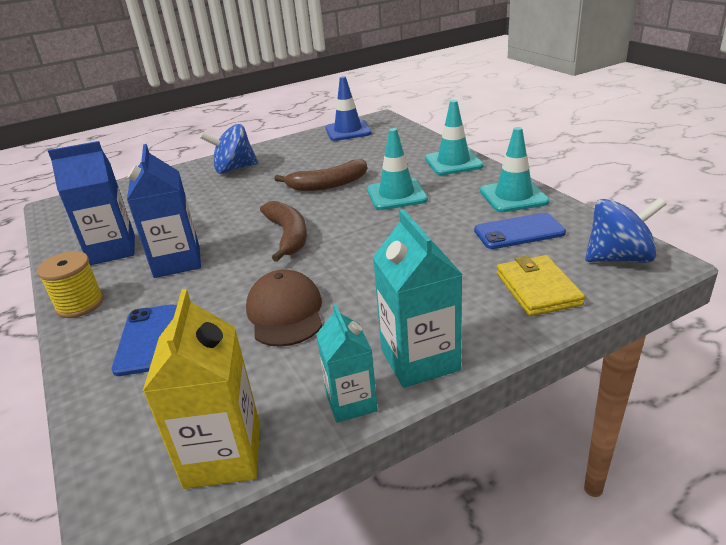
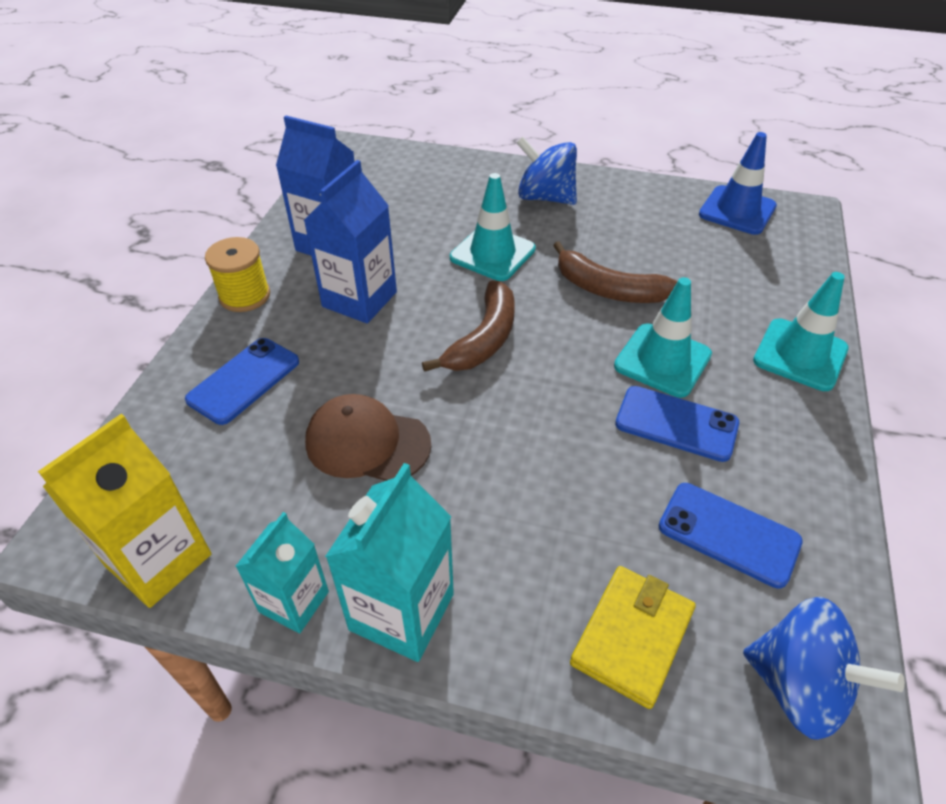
camera: 40 degrees right, 15 degrees up
(285, 313) = (367, 443): brown cap -> brown cap turned 105 degrees counterclockwise
(438, 211) = (676, 423): none -> blue phone
(513, 196) = (801, 471): turquoise traffic cone -> turquoise traffic cone (492, 253)

